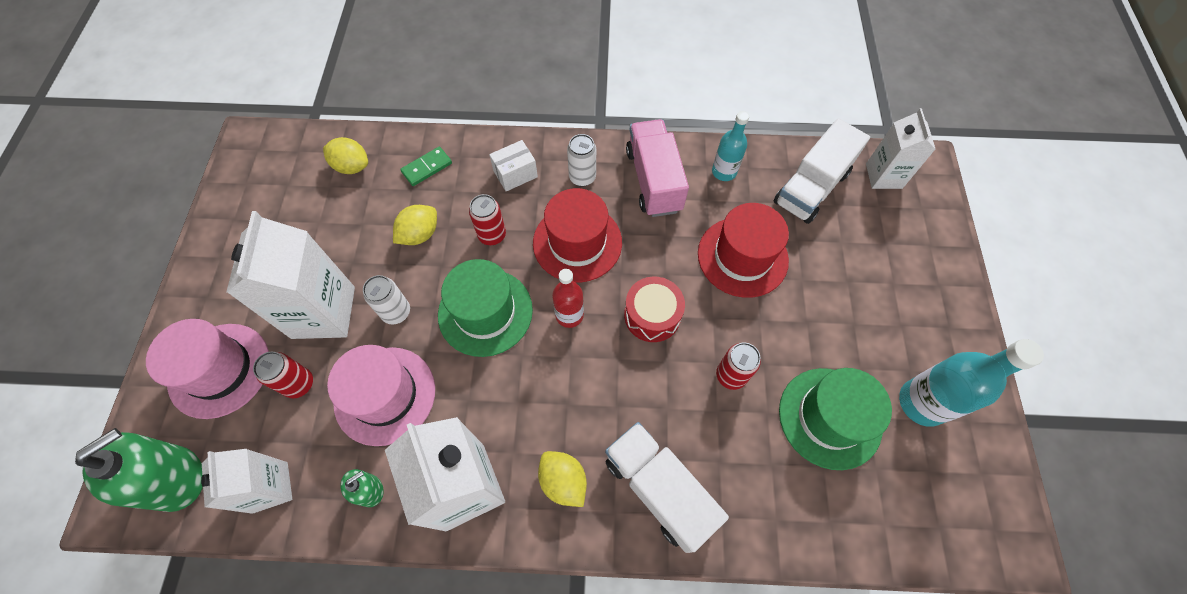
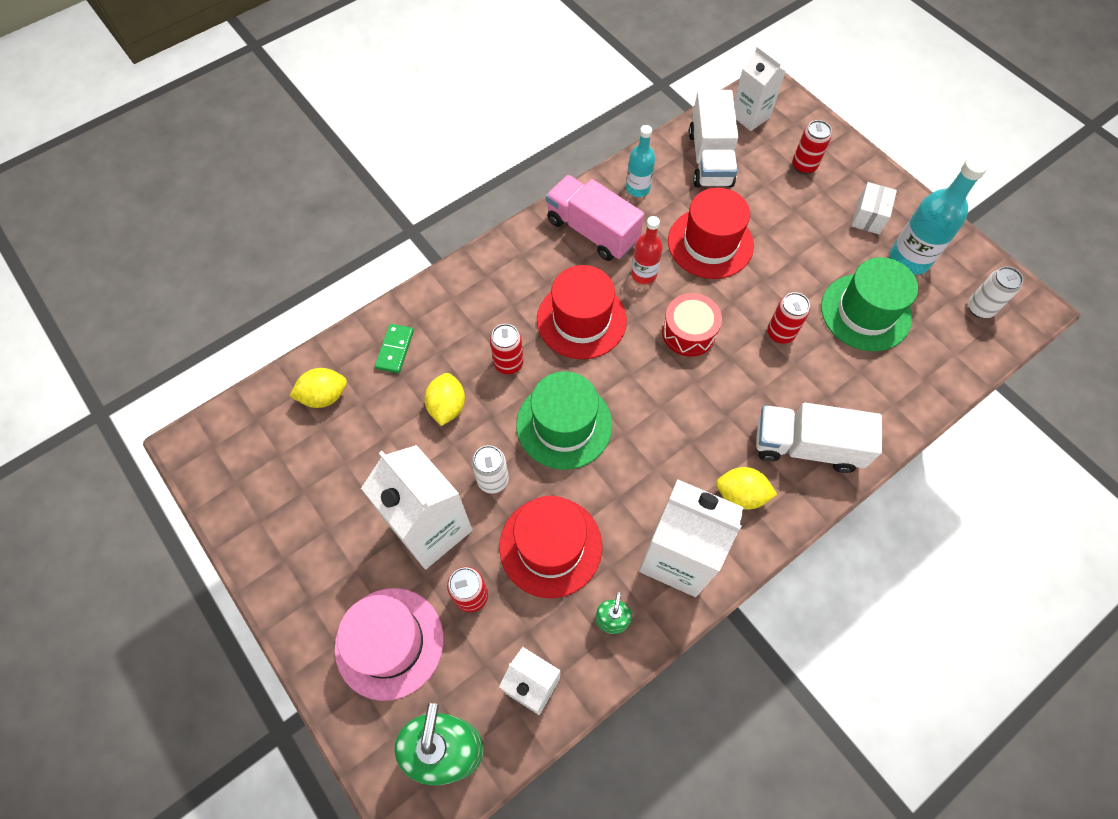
camera: 40 degrees left, 0 degrees up
(385, 395) = (550, 546): pink hat -> red hat
(515, 174) = (477, 302): white box -> white box (868, 217)
(569, 315) = (630, 378): red bottle -> red bottle (644, 274)
(582, 177) = (534, 267): white can -> white can (980, 308)
(895, 250) = (804, 166): none -> red can

